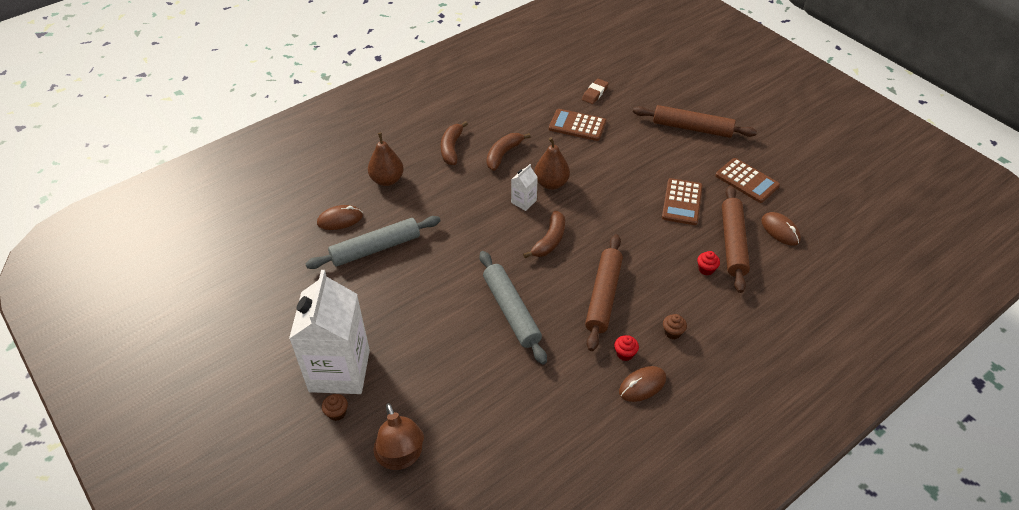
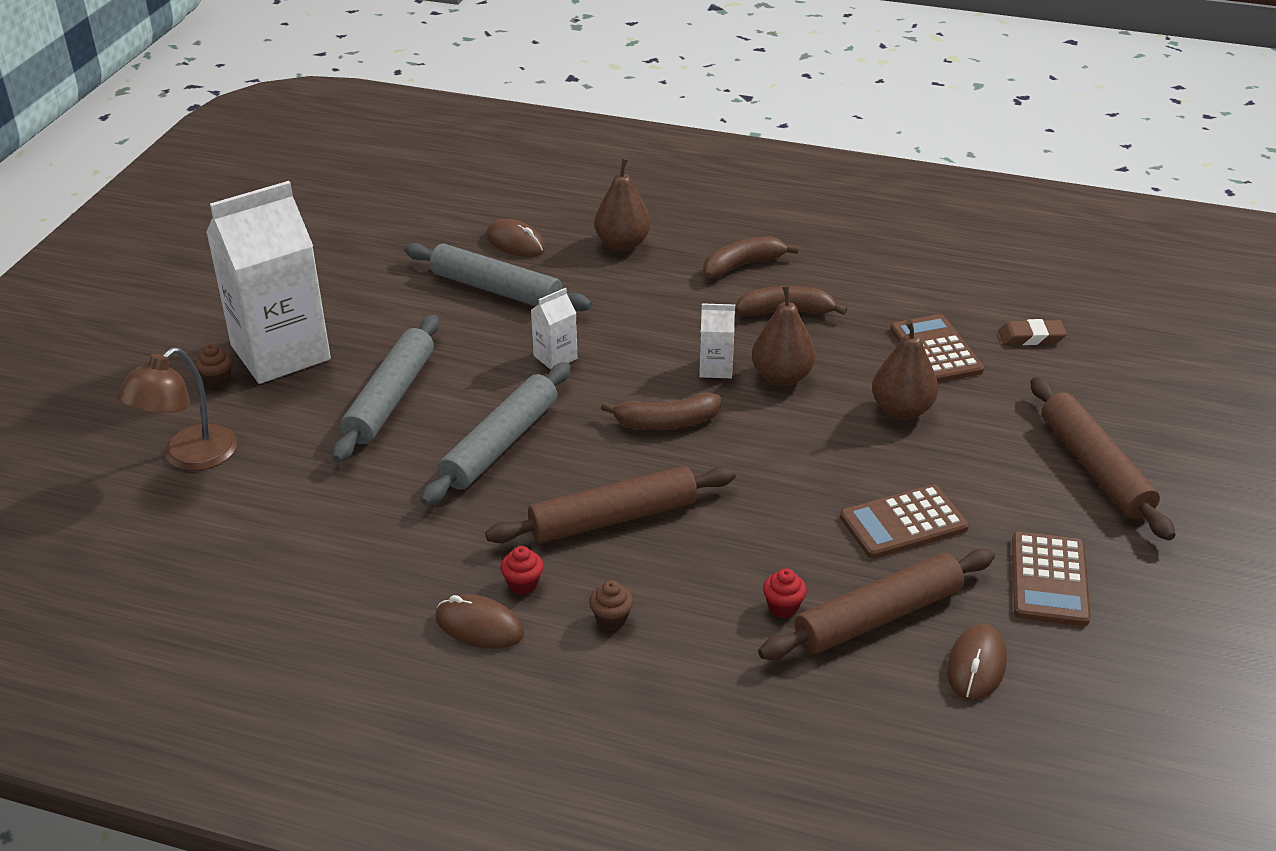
camera: 55 degrees right, 10 degrees down
(431, 339) = (390, 398): none -> grey rolling pin
(459, 254) = (555, 357): none -> white carton
(609, 160) = (901, 410): none -> brown pear

